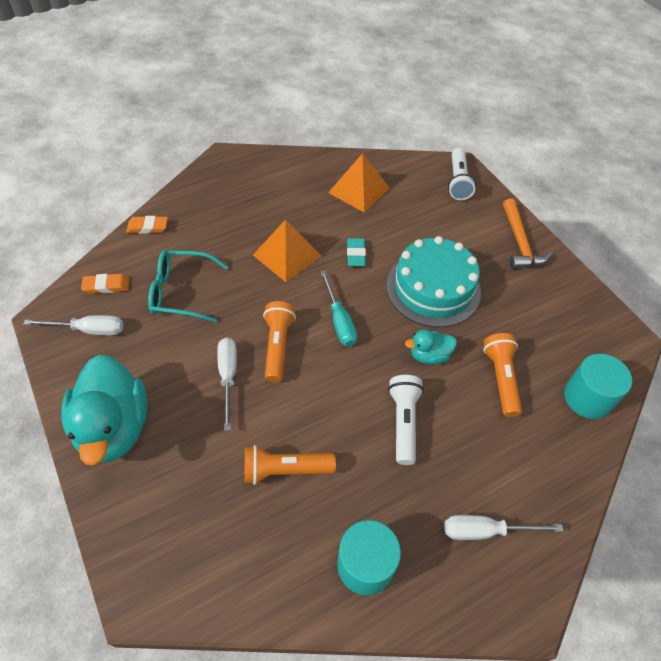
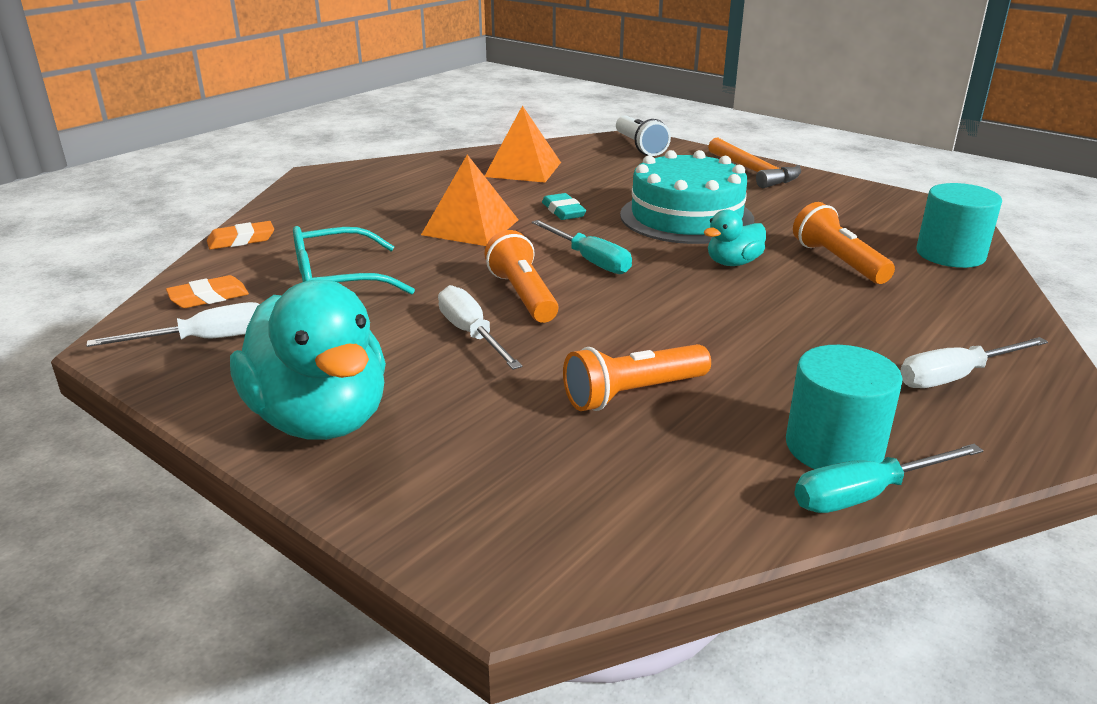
camera: 20 degrees left, 25 degrees down
(354, 611) = (865, 495): none -> turquoise screwdriver
(404, 422) = (756, 318): white flashlight -> none

